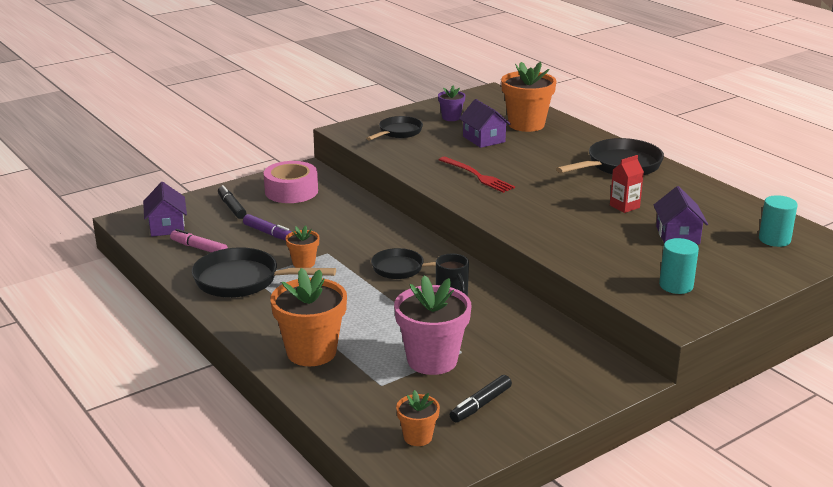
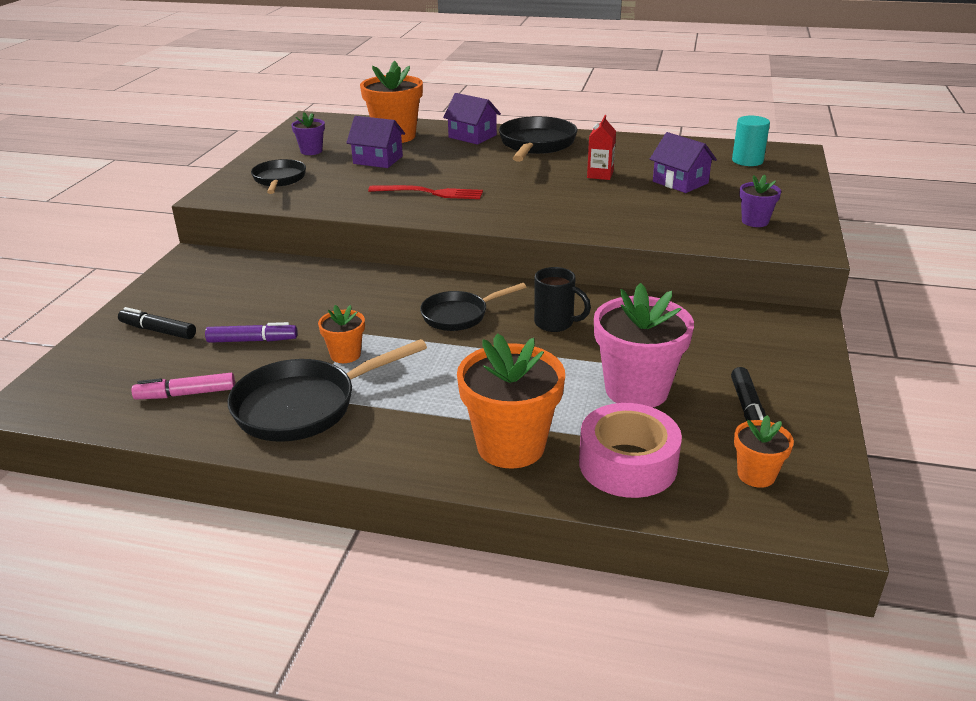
camera: 40 degrees left, 5 degrees up
(167, 226) = (99, 387): purple house -> purple house (472, 136)
(291, 191) = (208, 286): pink tape -> pink tape (627, 464)
(676, 285) = (755, 221): turquoise cylinder -> purple flower pot

